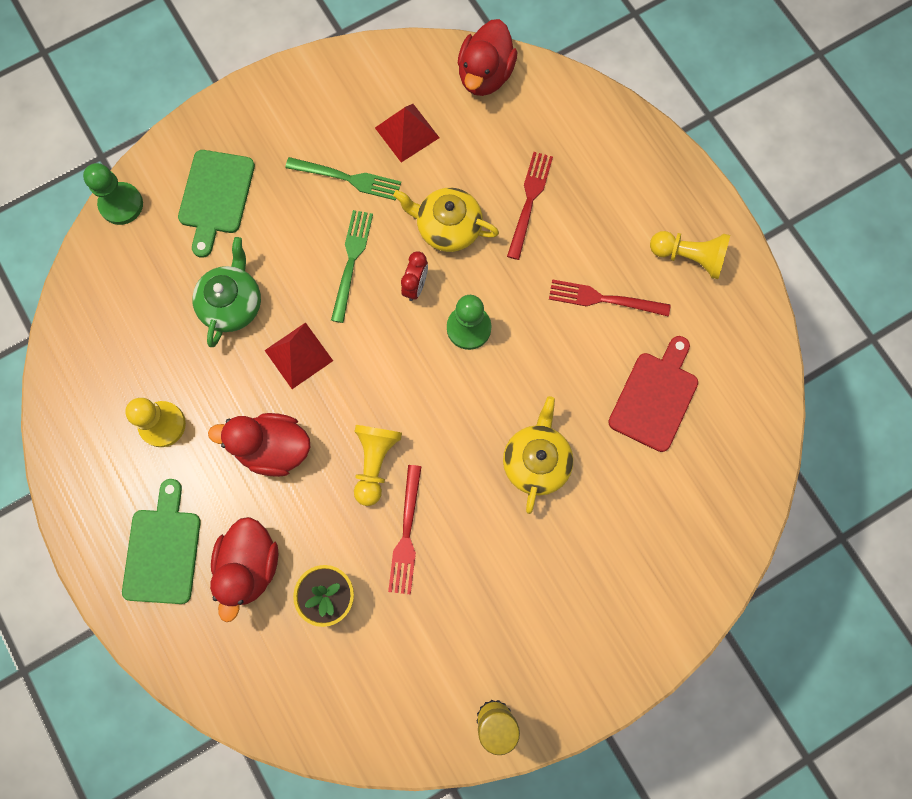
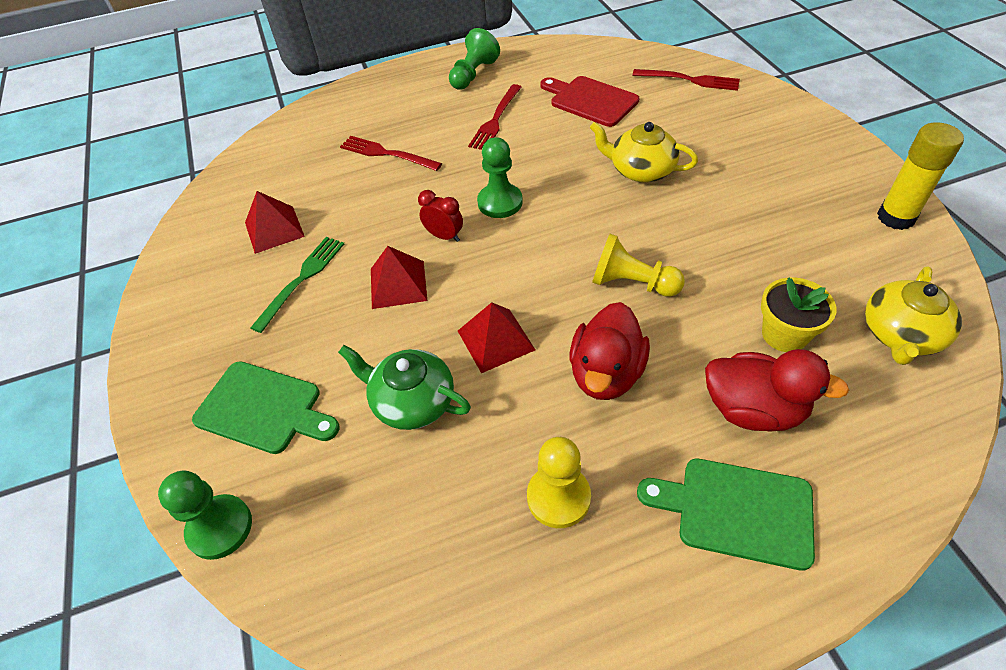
camera: 75 degrees left, 25 degrees down
(351, 261) = (398, 284): green fork -> red pyramid
(406, 535) = (713, 265): red fork -> red fork (690, 80)
(447, 227) = (390, 208): yellow teapot -> yellow teapot (900, 335)
(485, 75) = (246, 171): red duck -> none
(689, 257) = (473, 74): yellow pawn -> green pawn

